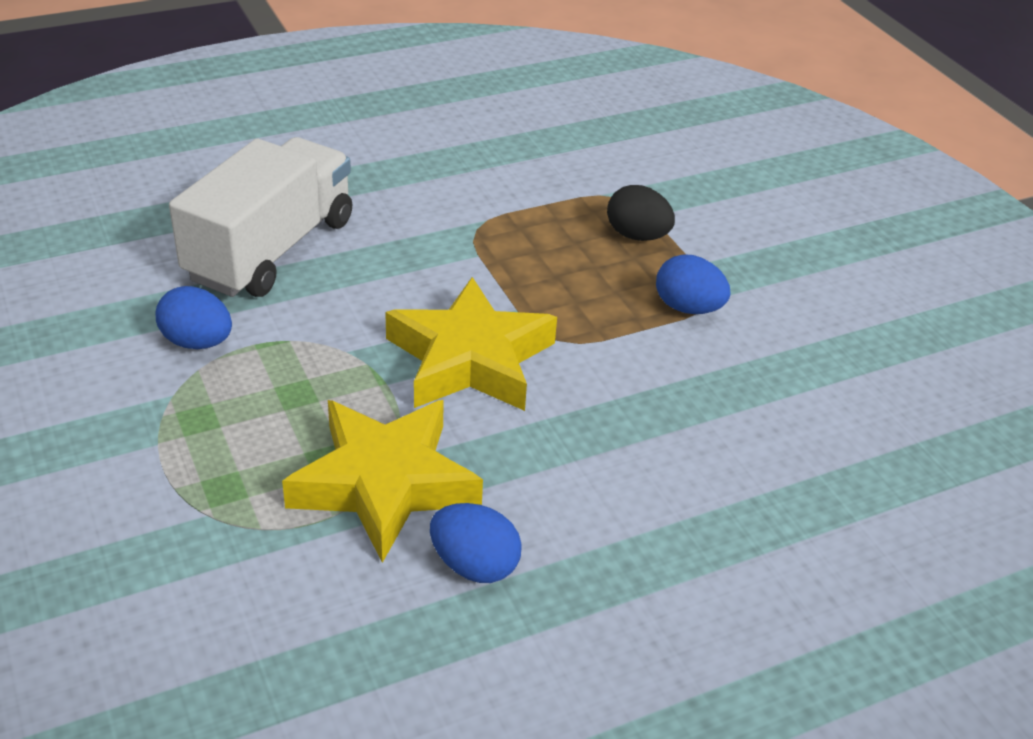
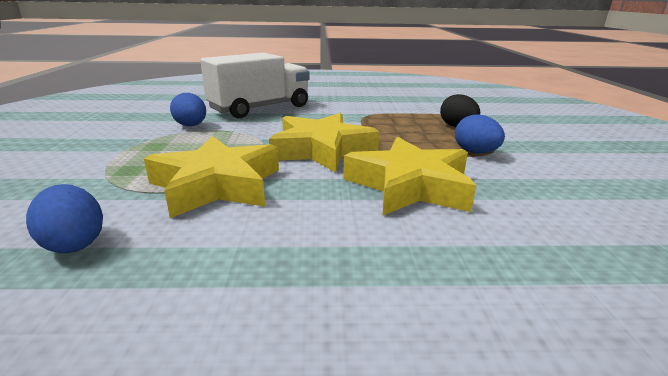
camera: 25 degrees right, 15 degrees down
(474, 565) = (227, 233): blue egg -> blue egg (74, 243)
(635, 413) = (410, 186): none -> yellow star

